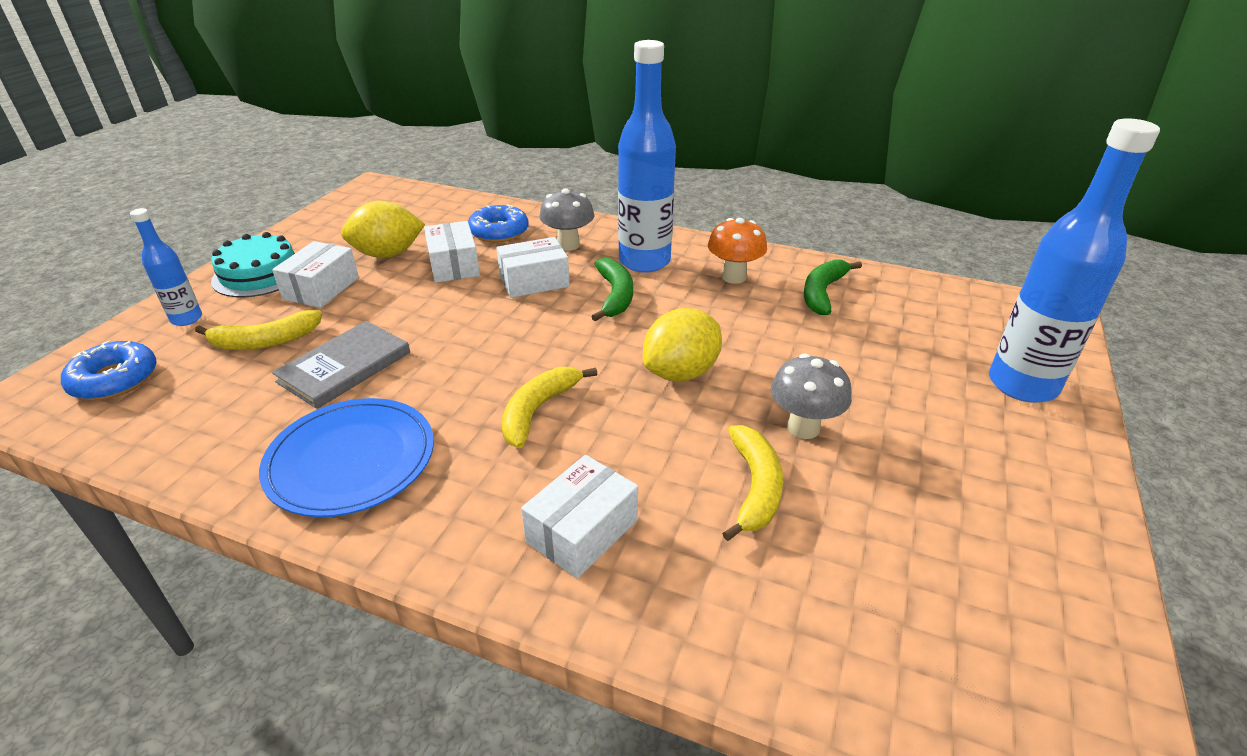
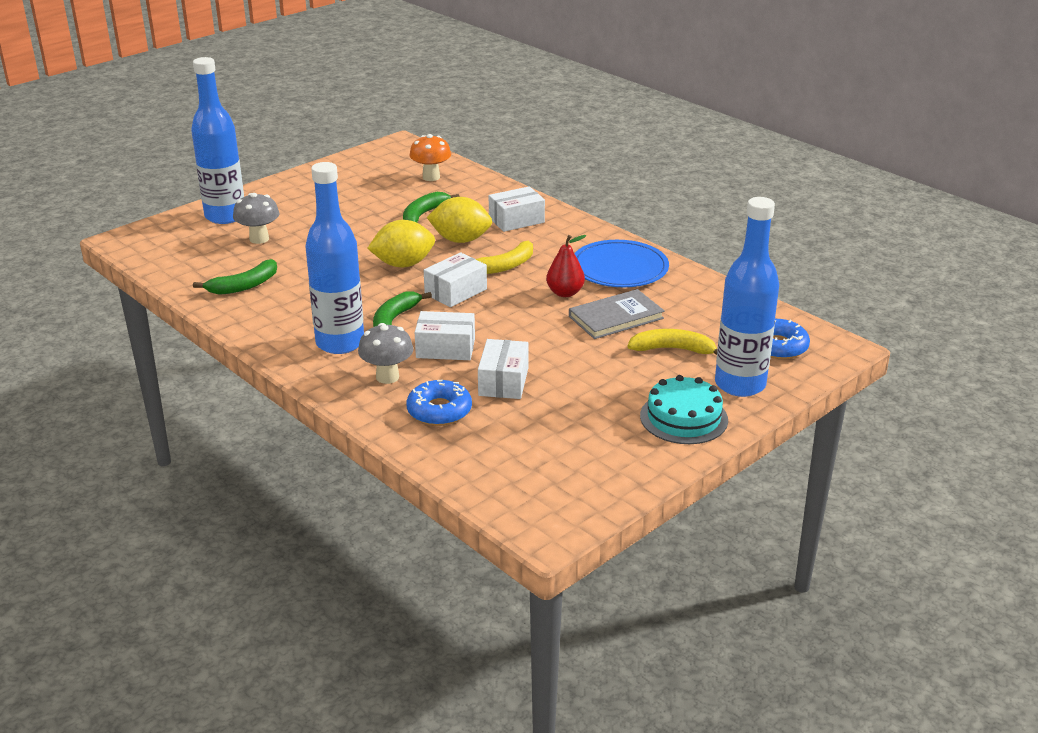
camera: 155 degrees left, 5 degrees down
(186, 319) = (740, 384): blue bottle -> blue bottle, size x1.98
(321, 288) = (626, 387): white box -> white box (455, 291)
(388, 254) = (559, 410): yellow lemon -> yellow lemon (460, 240)
(427, 387) = (565, 293): none -> red pear
(733, 277) = (288, 312): orange mushroom -> orange mushroom (431, 177)
(754, 487) = (423, 215): yellow banana -> green banana
(803, 428) = (369, 227): grey mushroom -> grey mushroom (259, 239)

